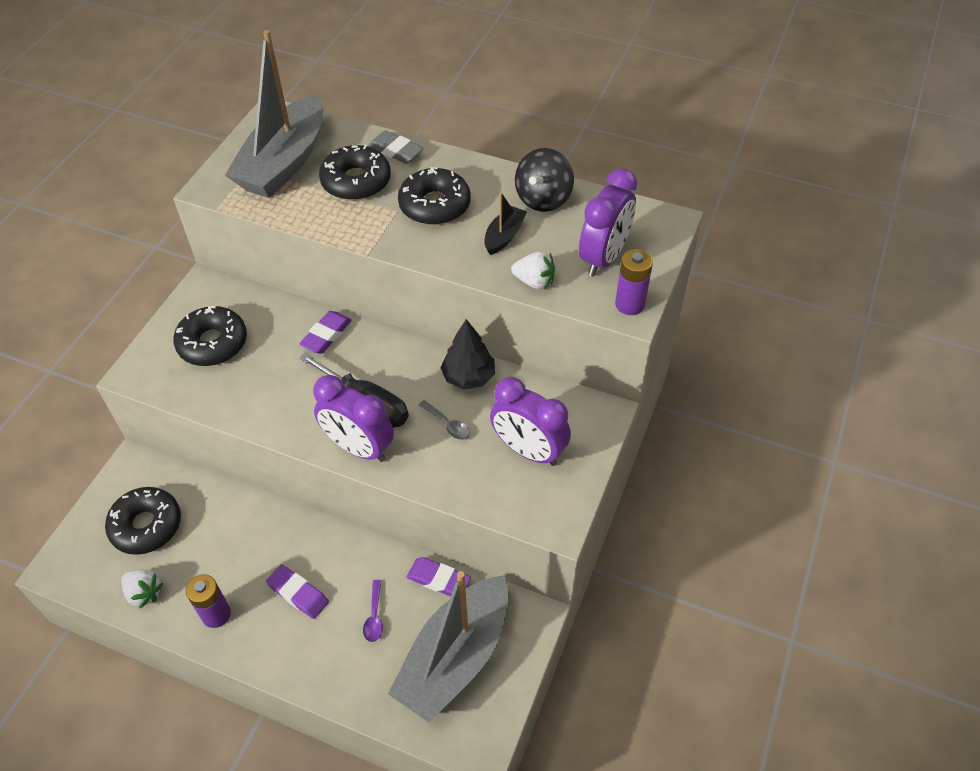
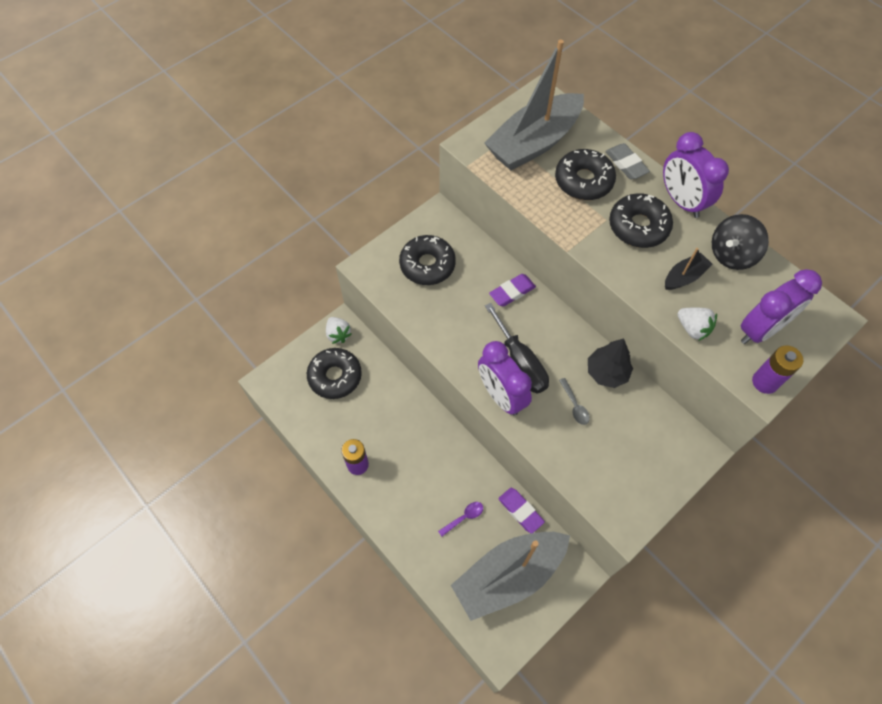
camera: 25 degrees right, 10 degrees up
(144, 593) = (316, 426): white strawberry -> white strawberry (338, 334)
(298, 593) = (418, 475): purple eraser -> none
(374, 616) = (464, 517): purple spoon -> purple spoon turned 150 degrees counterclockwise
(528, 450) = (628, 455): purple clock -> purple clock (681, 201)

